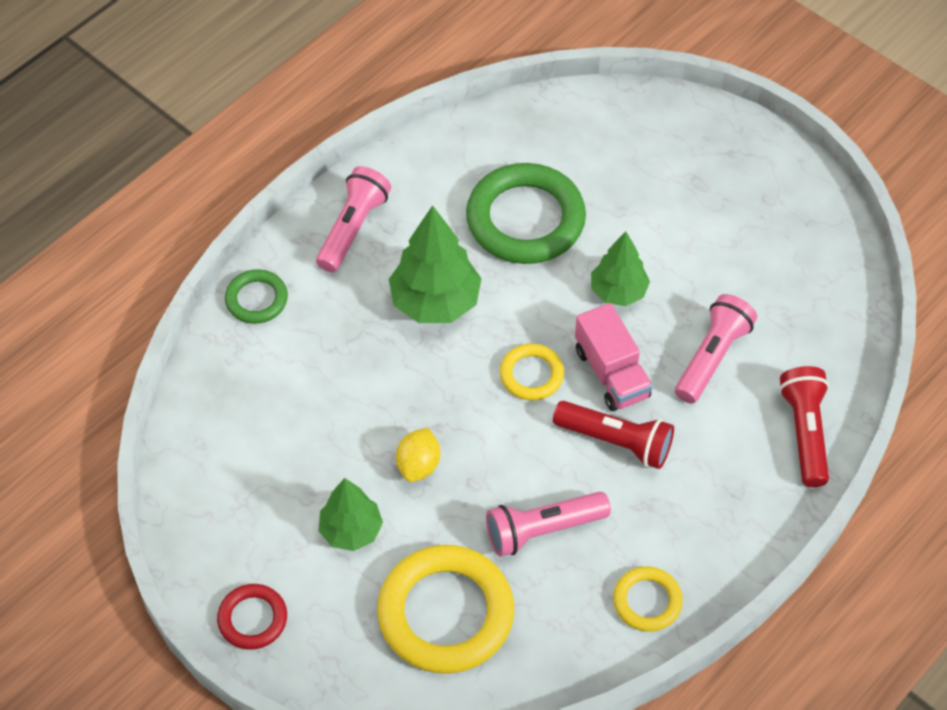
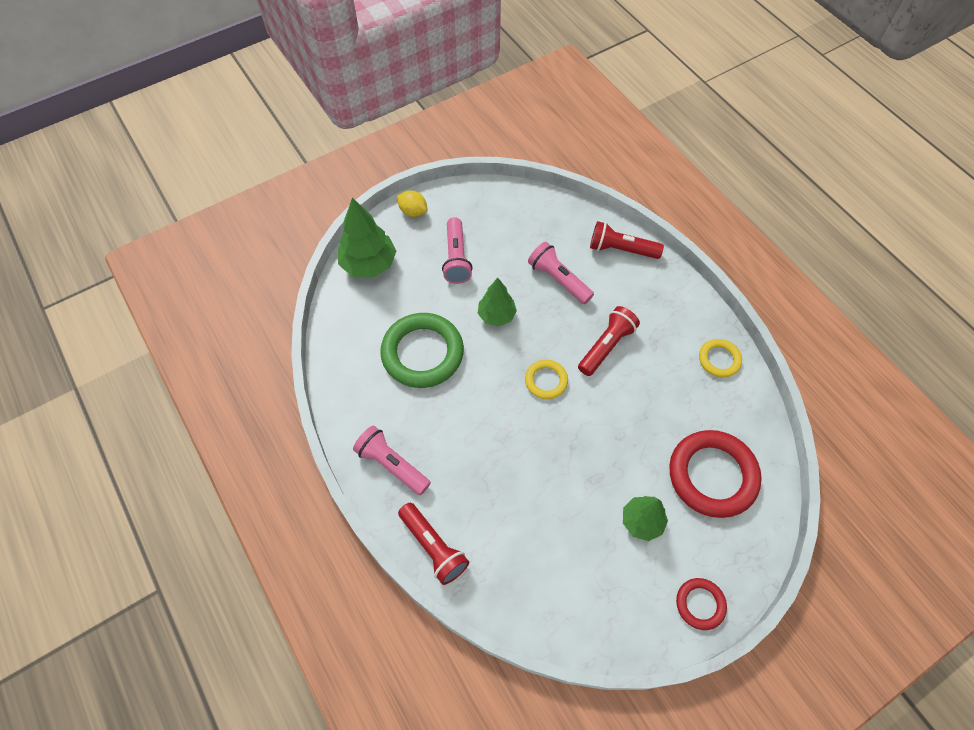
camera: 75 degrees left, 5 degrees up
(256, 299) = (433, 547): green ring -> red flashlight
(418, 465) = (599, 466): yellow lemon -> yellow lemon (413, 211)
(435, 302) = (472, 425): green tree -> green tree (369, 264)
(446, 613) = (712, 475): yellow ring -> red ring
(542, 529) = (661, 403): pink flashlight -> pink flashlight (456, 258)
(611, 373) = (556, 335): pink truck -> none

